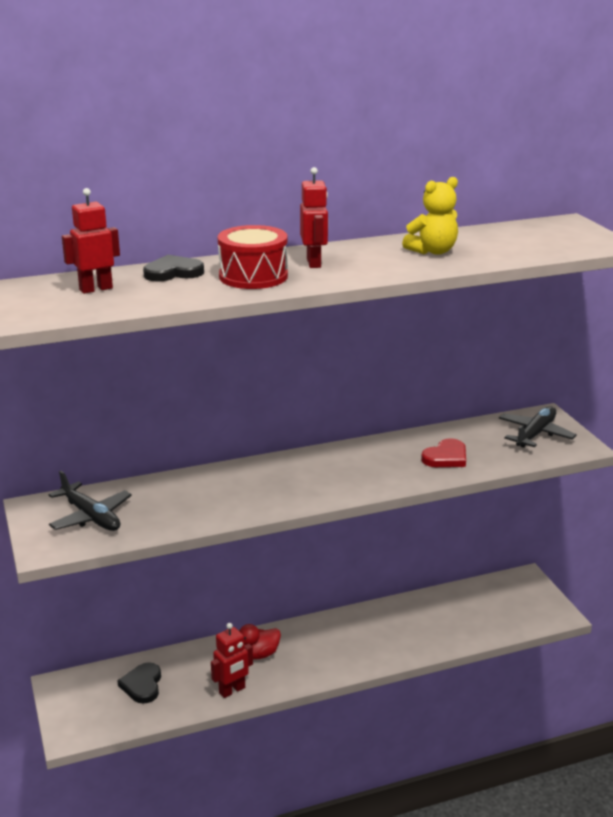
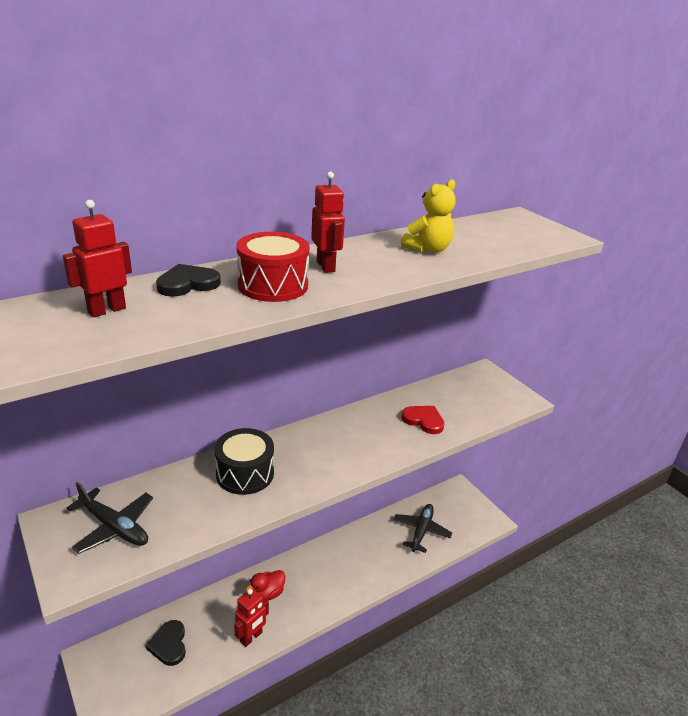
camera: 15 degrees left, 5 degrees up
(229, 487) = (245, 473): none -> black drum
(446, 457) = (423, 420): red heart -> red heart turned 90 degrees counterclockwise
(535, 434) = (485, 390): black plane -> black plane (421, 531)

